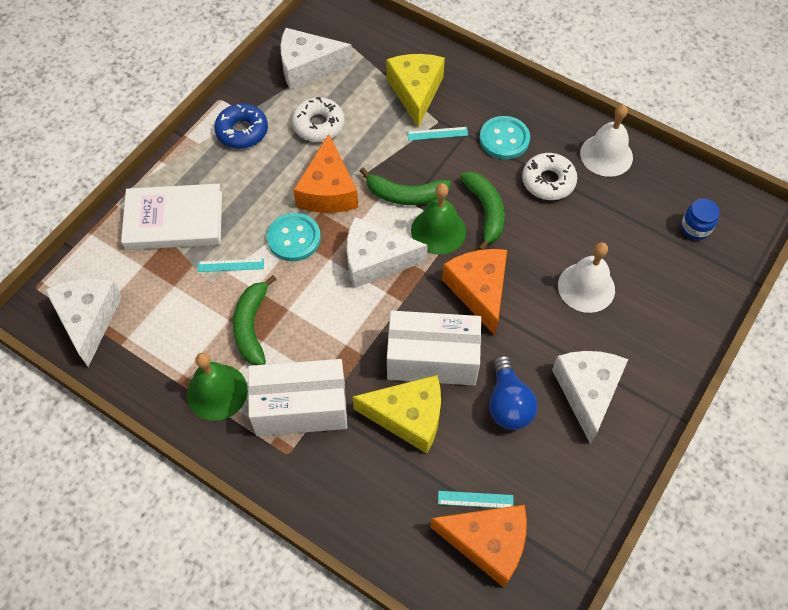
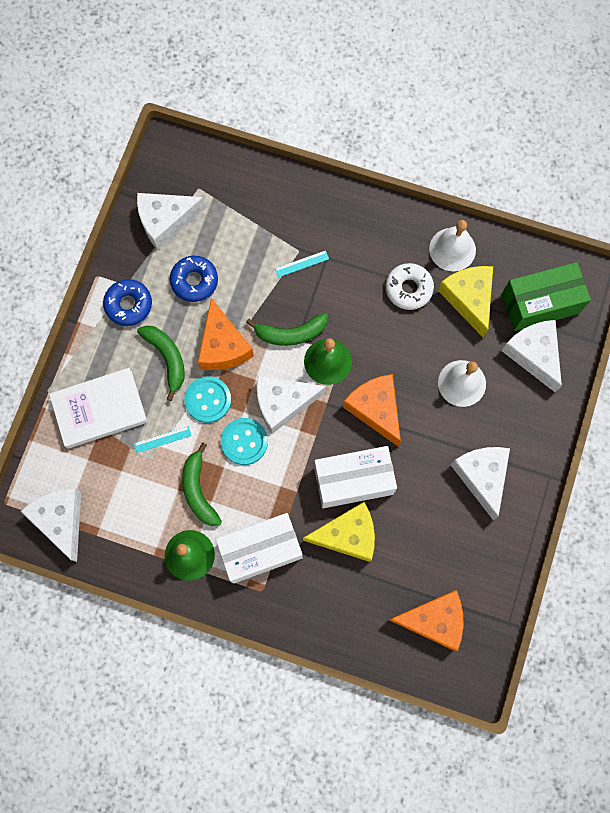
camera: 15 degrees left, 15 degrees up
(318, 125) = (194, 281): white donut -> blue donut
(415, 92) = (271, 224): yellow cheese -> yellow cheese (469, 299)
(475, 500) = (416, 588): turquoise ruler -> none
(485, 211) = (363, 332): green banana -> green banana (167, 358)
(504, 139) = (361, 255): turquoise button -> turquoise button (244, 442)
(508, 403) = (422, 503): blue light bulb -> none
(677, 277) = (533, 354): none -> white cheese
(695, 228) = (540, 303): blue jar -> green box

